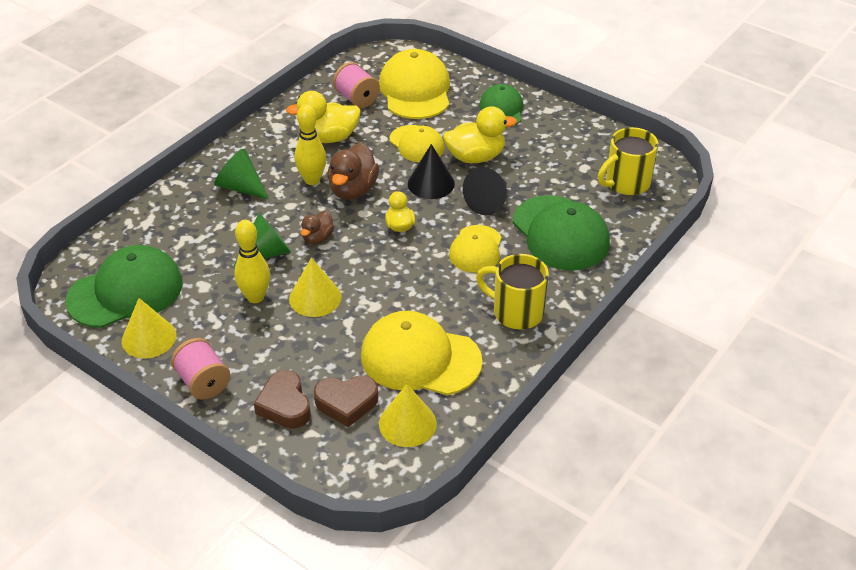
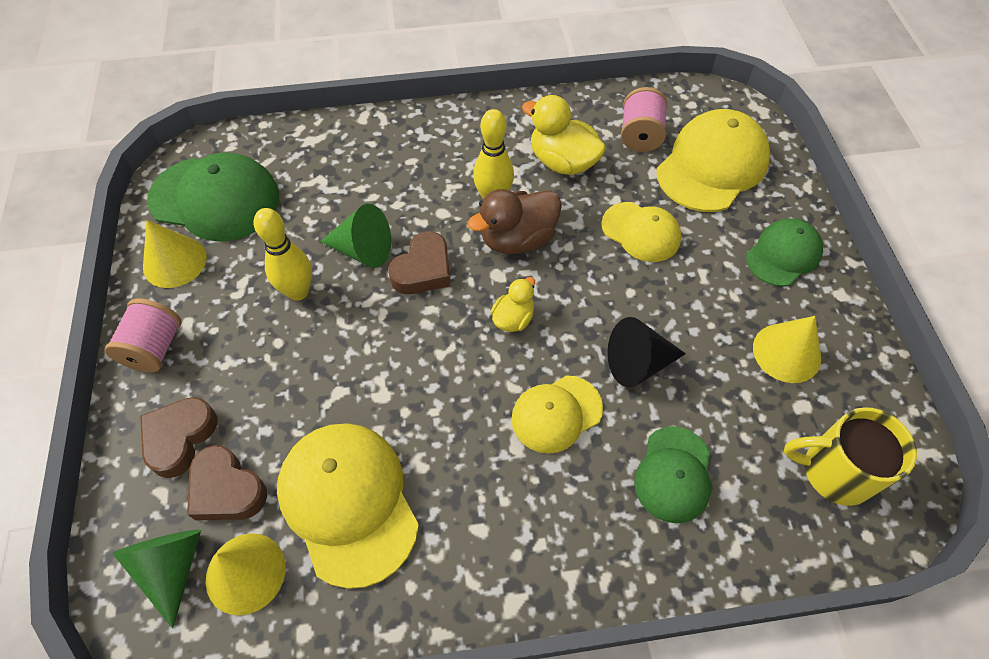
camera: 45 degrees right, 15 degrees up
(241, 187) = (424, 160): green cone -> green cone (172, 567)
(315, 298) = (343, 337): yellow cone -> yellow cone (786, 352)
(317, 238) = (423, 270): brown duck -> brown heart
(417, 144) = (641, 232): yellow cap -> yellow cap turned 60 degrees counterclockwise
(431, 183) = (602, 291): black cone -> none
(475, 157) = (686, 294): yellow duck -> none
(516, 312) = (507, 536): yellow mug -> none
(560, 233) = (673, 474): green cap -> green cap, size x0.61

